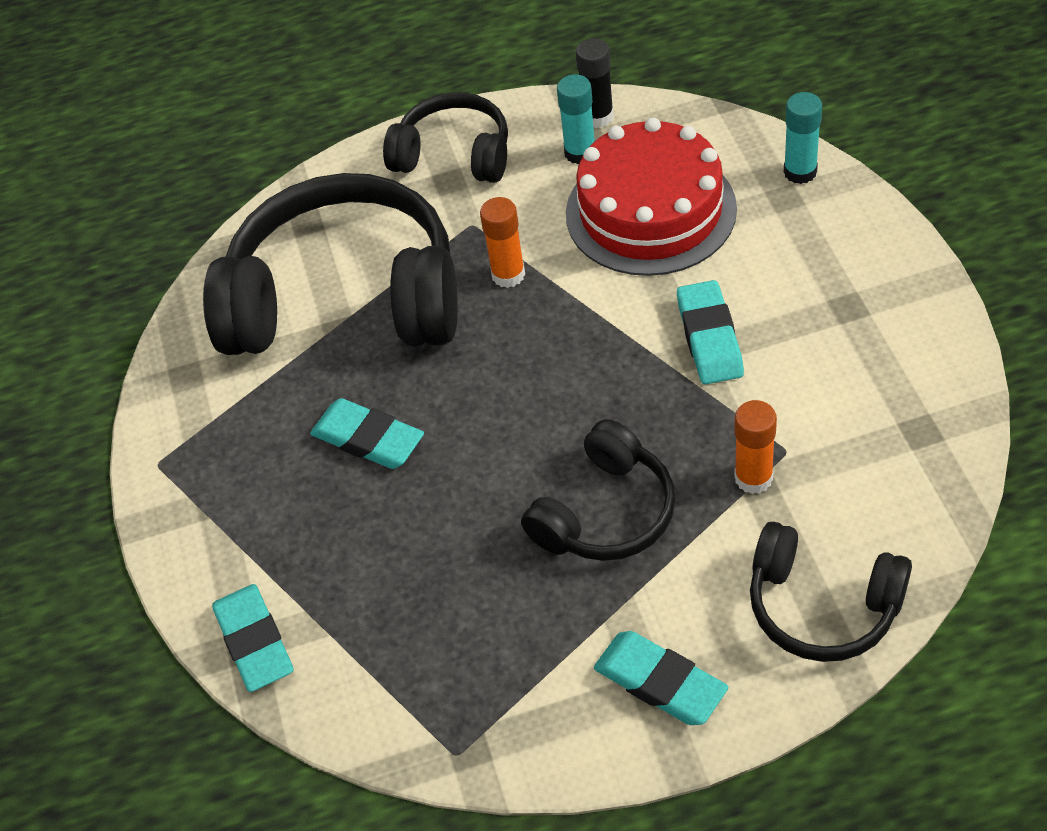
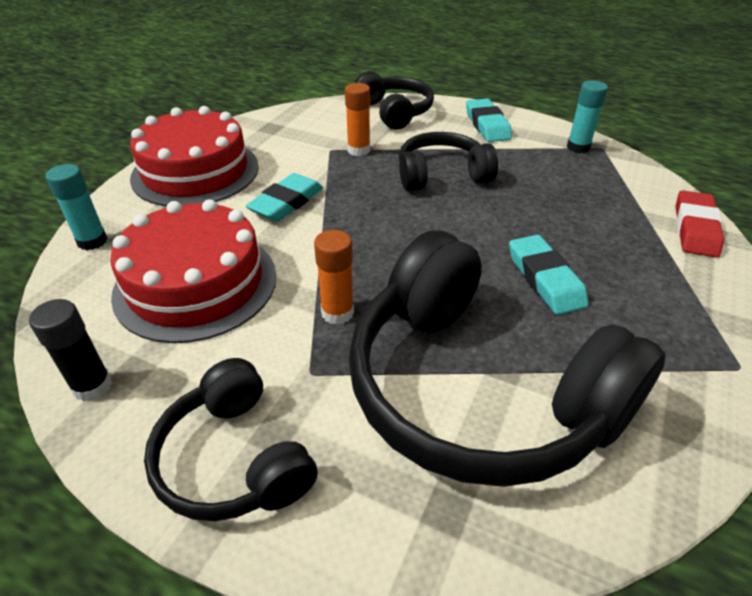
camera: 145 degrees left, 10 degrees down
(254, 642) = (695, 228): turquoise eraser -> red eraser
(580, 153) = (156, 365): turquoise glue stick -> turquoise glue stick (578, 147)
(866, 298) = (195, 172): none -> red cake

